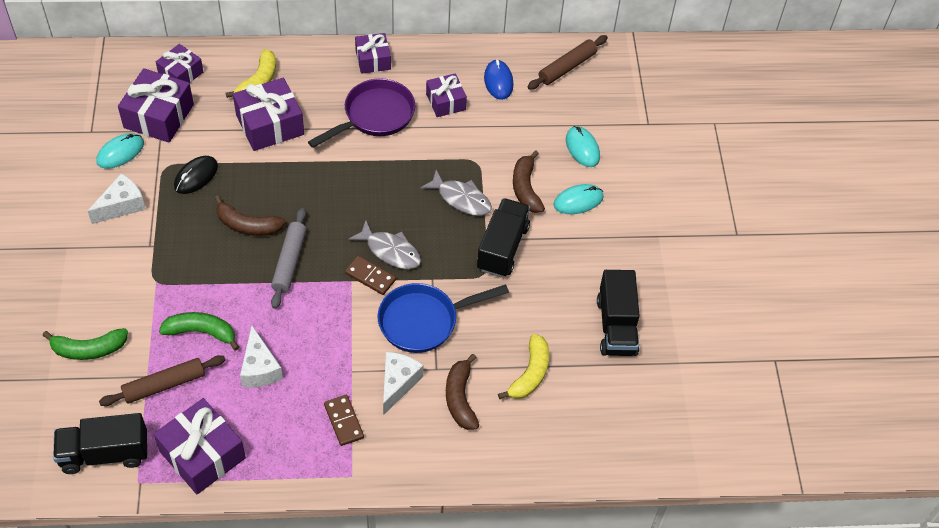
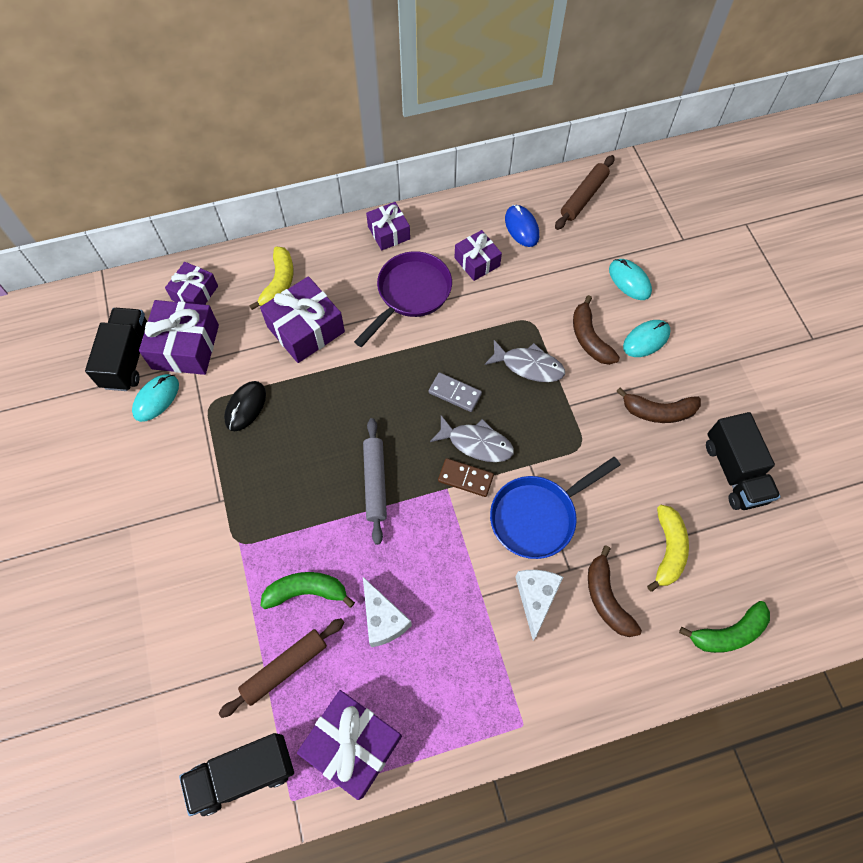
camera: 10 degrees left, 10 degrees up
(89, 349) = (188, 645): green banana -> green banana (728, 633)
(122, 206) = (175, 461): white cheese -> none
(247, 225) = (318, 450): brown banana -> brown banana (658, 411)
(343, 421) = (493, 660): brown domino -> none
(385, 206) = (455, 393): none -> grey domino
(502, 248) = (589, 411): black truck -> black truck (128, 358)

